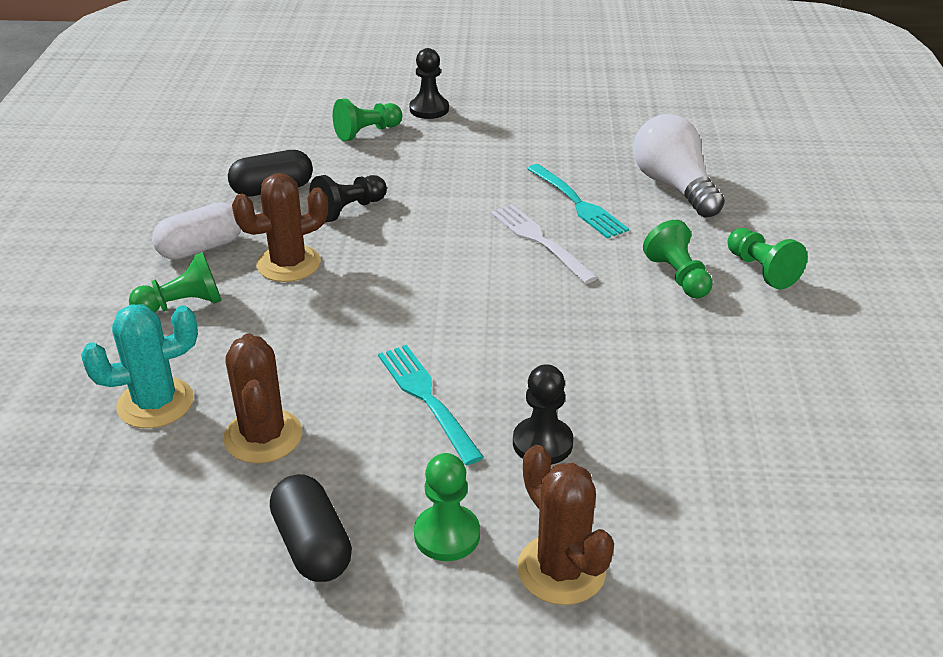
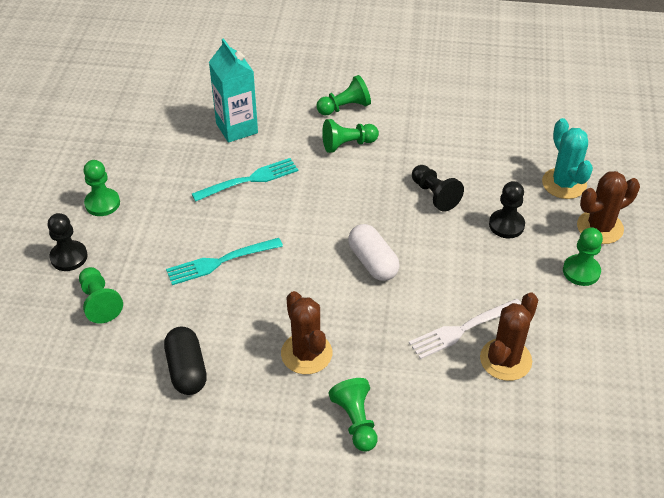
camera: 85 degrees left, 10 degrees up
(155, 403) = (473, 425): turquoise cactus -> turquoise cactus (564, 183)
(201, 248) = (274, 416): white capsule -> white capsule (373, 262)
(263, 436) = (505, 360): brown cactus -> brown cactus turned 45 degrees counterclockwise
(312, 545) = (595, 331): black capsule -> none
(349, 209) = (232, 315): black pawn -> black pawn (434, 195)
(427, 399) = (468, 275): turquoise fork -> turquoise fork (220, 261)
(512, 117) = (102, 203): none -> green pawn
(539, 241) = (296, 205): white fork -> white fork (463, 329)
(674, 186) = (237, 128): white light bulb -> turquoise carton

